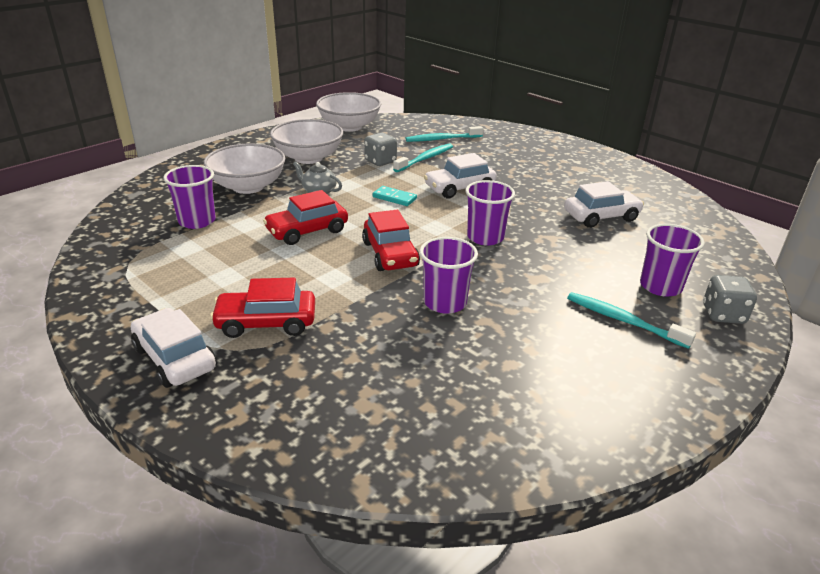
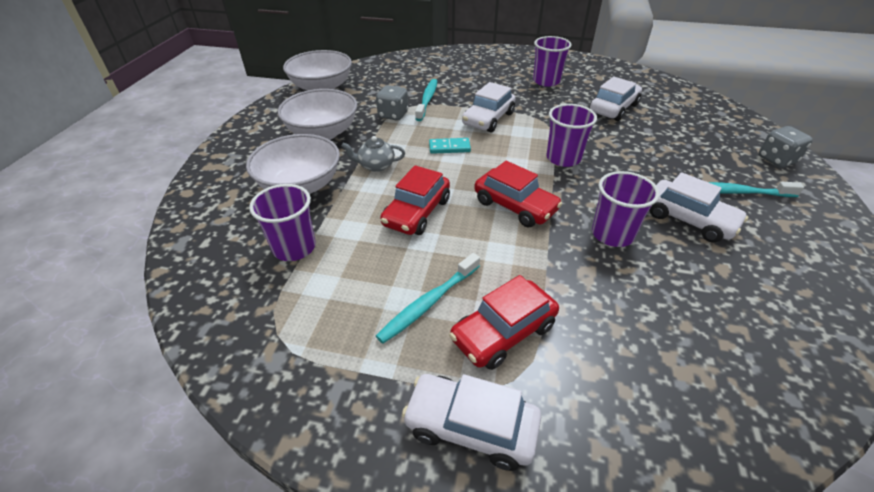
camera: 30 degrees left, 10 degrees up
(442, 139) = (417, 76): turquoise toothbrush -> turquoise toothbrush (428, 303)
(536, 320) = (689, 219): none -> white car
(660, 286) = (718, 153): purple cup -> purple cup (546, 81)

